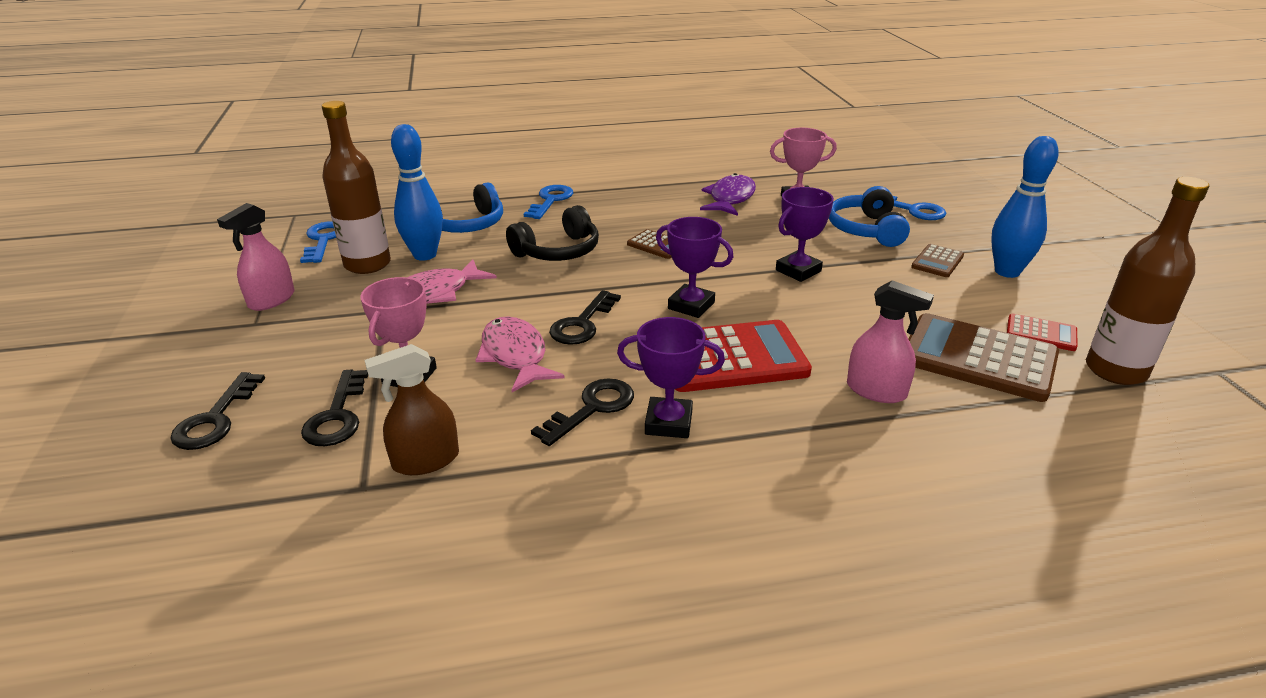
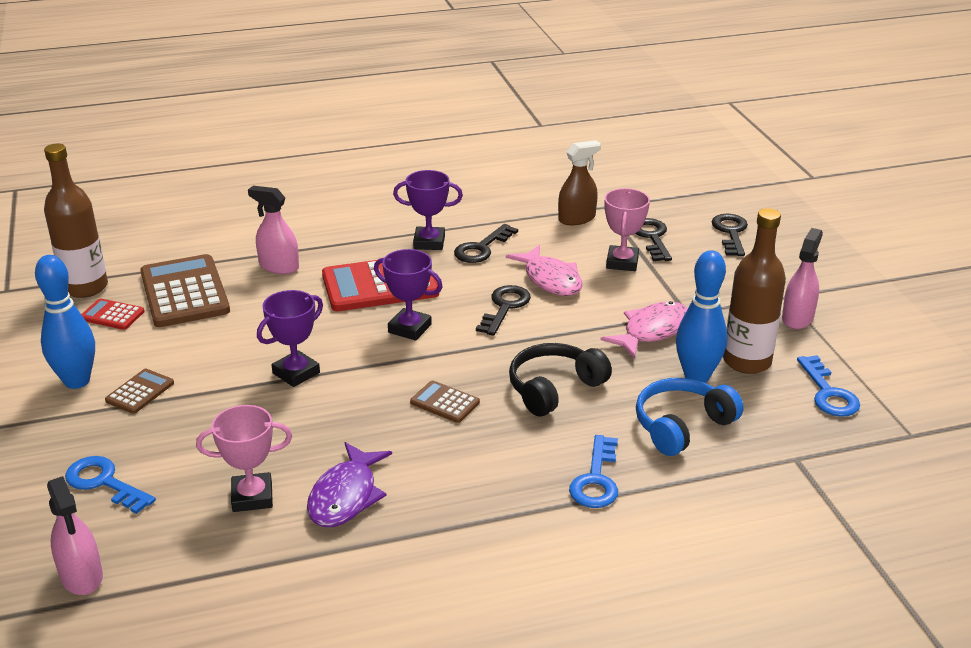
camera: 175 degrees right, 0 degrees up
(866, 230) = (188, 439): blue headphones -> none
(885, 174) = (81, 576): none -> pink spray bottle
(978, 358) = (184, 292): brown calculator -> brown calculator turned 135 degrees counterclockwise

